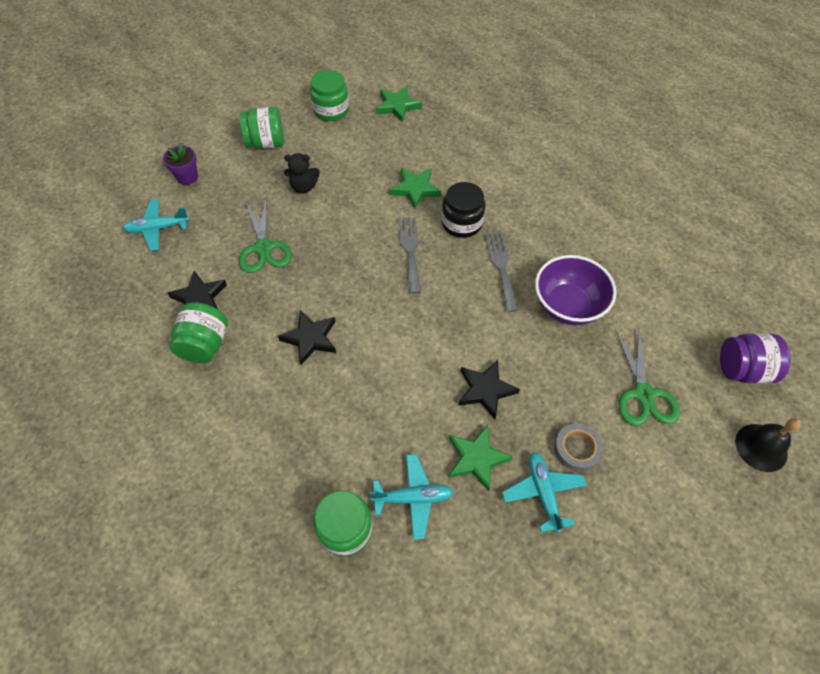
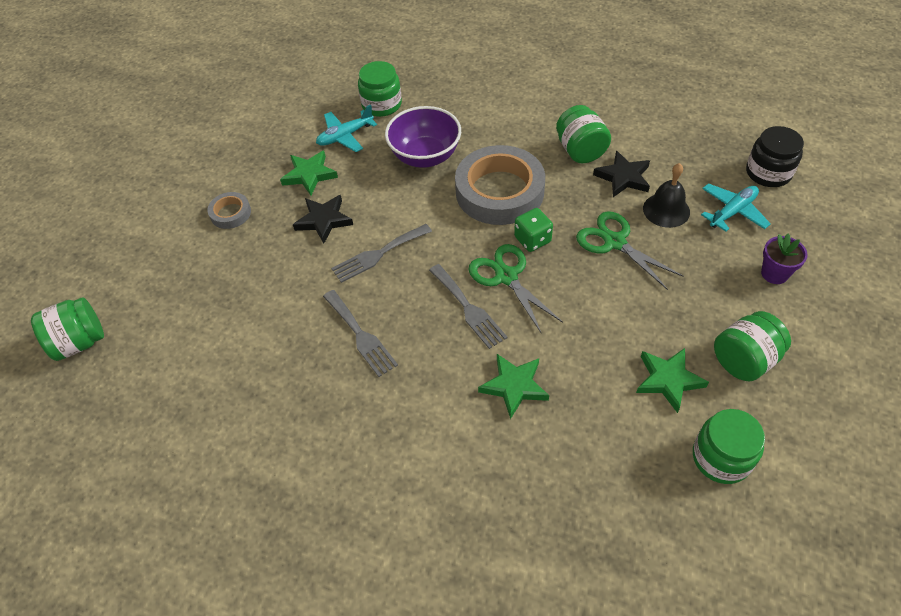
camera: 155 degrees right, 5 degrees down
(304, 187) = (642, 324): black teddy bear -> none
(310, 338) = (499, 191): black star -> grey tape
(321, 280) = (532, 239): none -> green dice
(397, 106) = (639, 518): green star -> green star (668, 380)
(453, 329) = (378, 254): none -> grey fork
(462, 223) = (431, 367): black jar -> black jar (768, 173)
(543, 493) = (249, 177): turquoise plane -> none
(567, 306) = (273, 326): purple bowl -> purple bowl (425, 156)
(644, 394) = (179, 277): green scissors -> green scissors (506, 276)
(742, 369) = (79, 342): purple jar -> green jar
(761, 447) = (67, 280): black bell -> black bell (666, 210)

